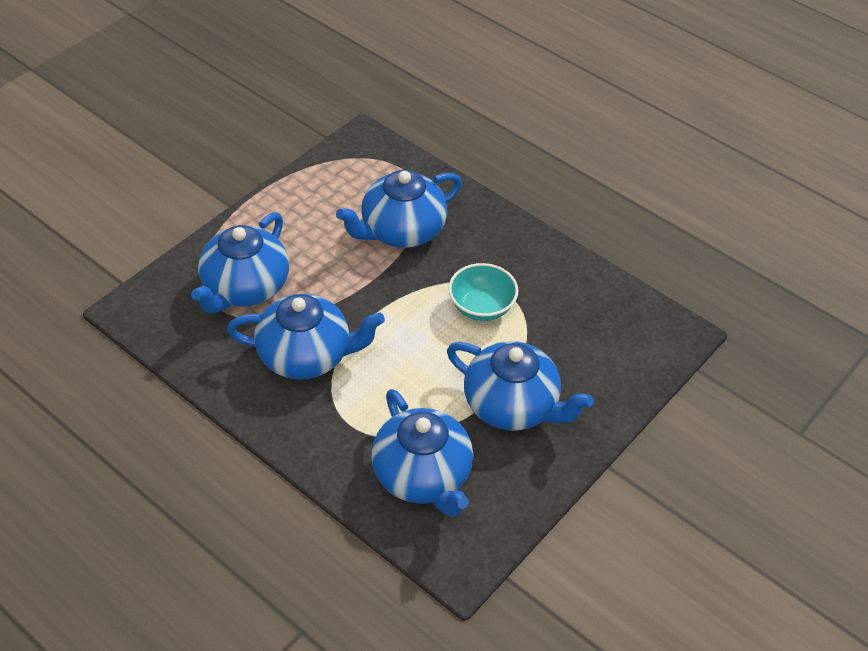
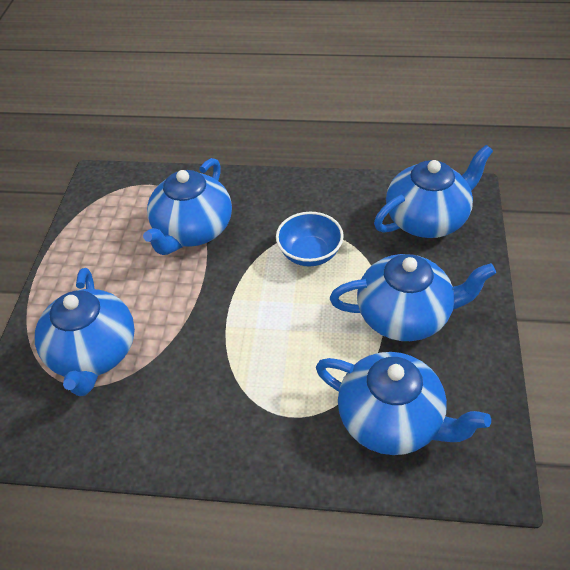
camera: 30 degrees left, 0 degrees up
(306, 355) = (200, 379): blue teapot -> blue teapot (428, 219)
(481, 307) = (310, 254): turquoise bowl -> blue bowl

